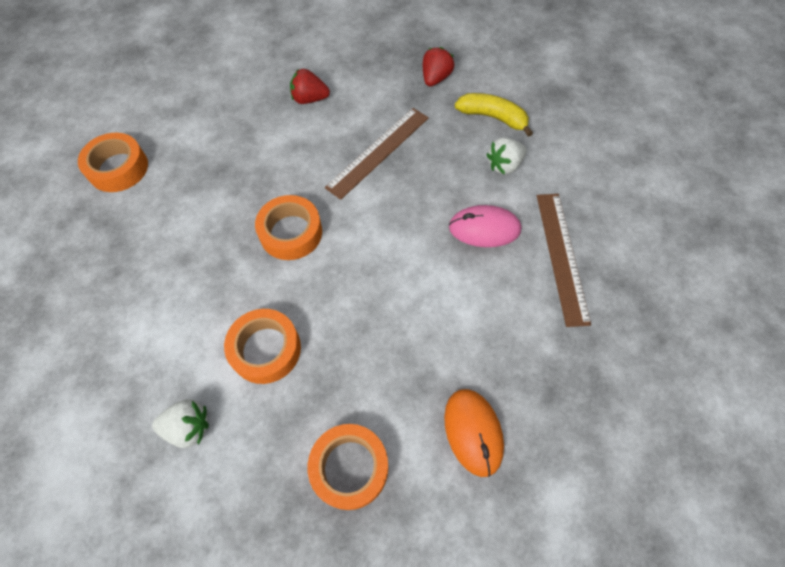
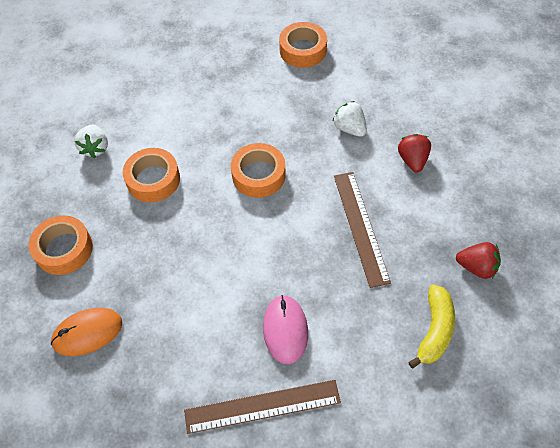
camera: 85 degrees right, 5 degrees down
(378, 152) = (360, 227): brown ruler -> brown ruler turned 45 degrees clockwise
(504, 165) = (368, 345): white strawberry -> white strawberry (349, 128)

